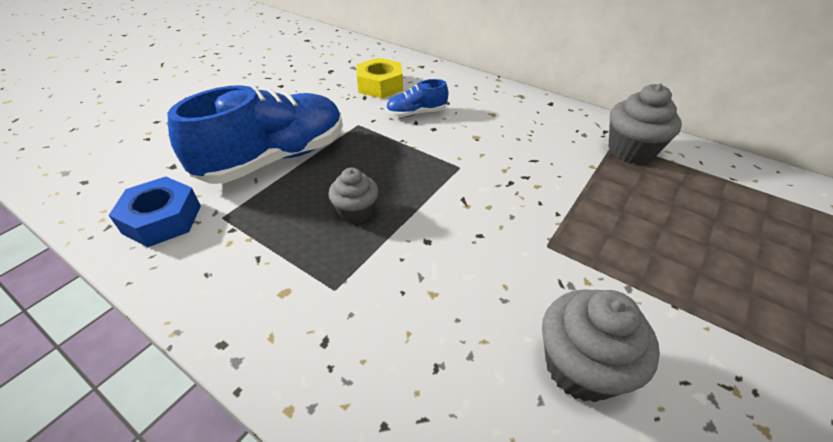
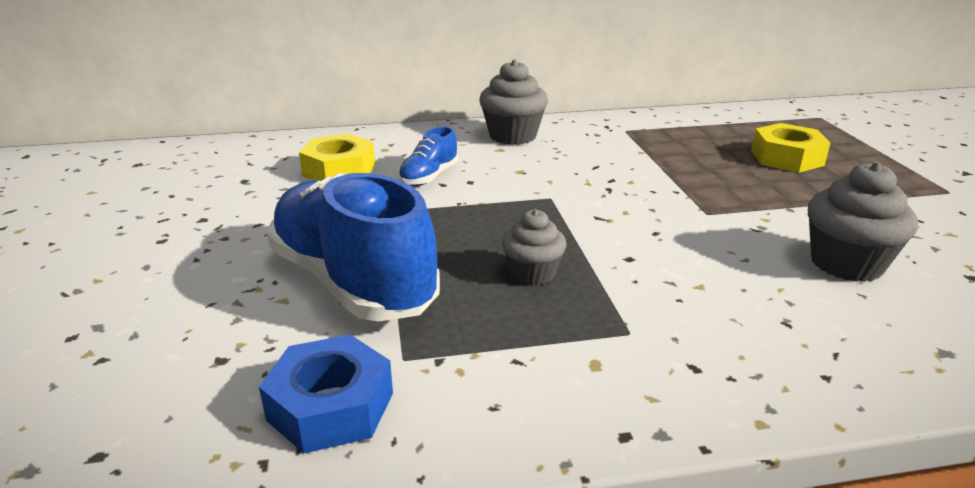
camera: 45 degrees left, 15 degrees down
(275, 159) = (353, 281): blue shoe -> blue shoe turned 45 degrees counterclockwise
(631, 151) = (646, 131): grey cupcake -> grey cupcake (512, 136)
(725, 243) = (786, 158): none -> yellow nut

